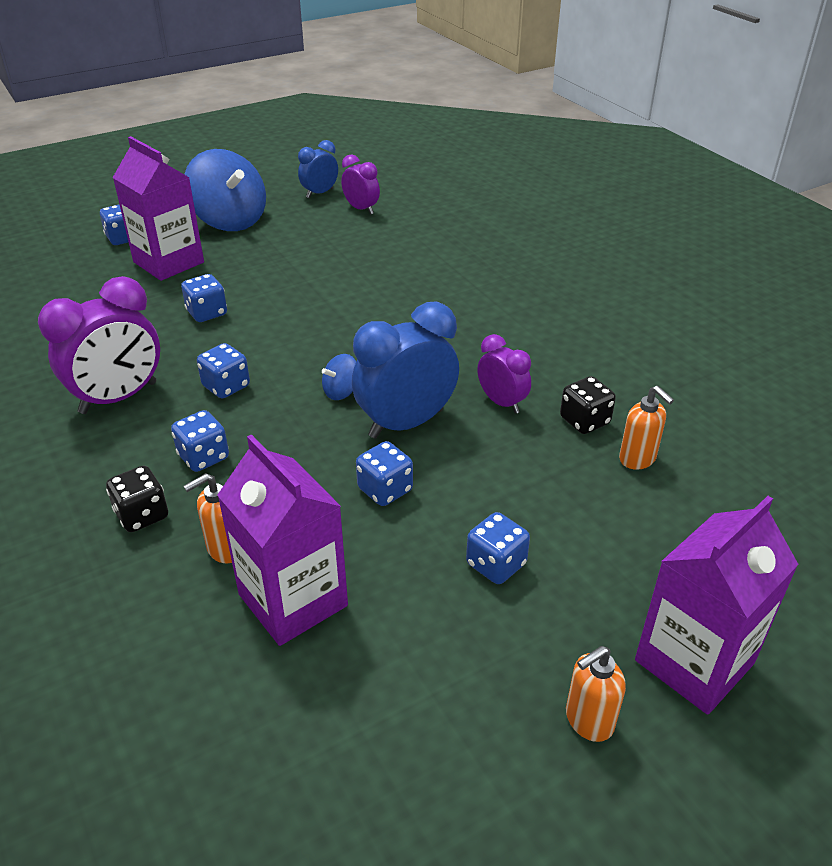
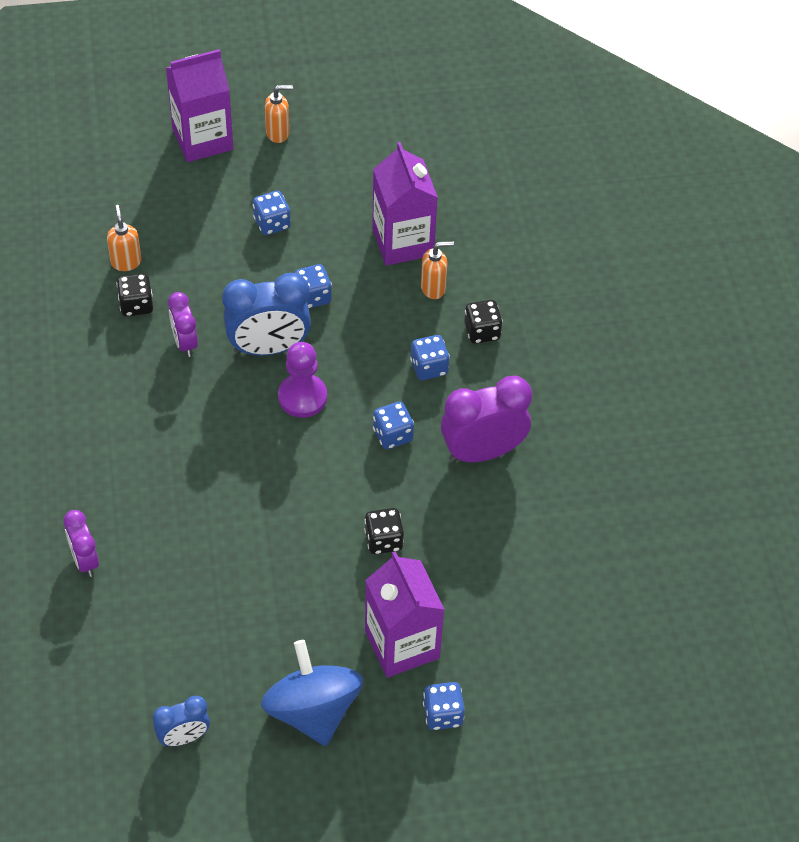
camera: 160 degrees left, 15 degrees up
(207, 313) = (384, 540): blue dice -> black dice
(341, 391) = (302, 397): blue spinning top -> purple pawn
(361, 209) = (152, 679): purple clock -> purple clock (85, 560)

